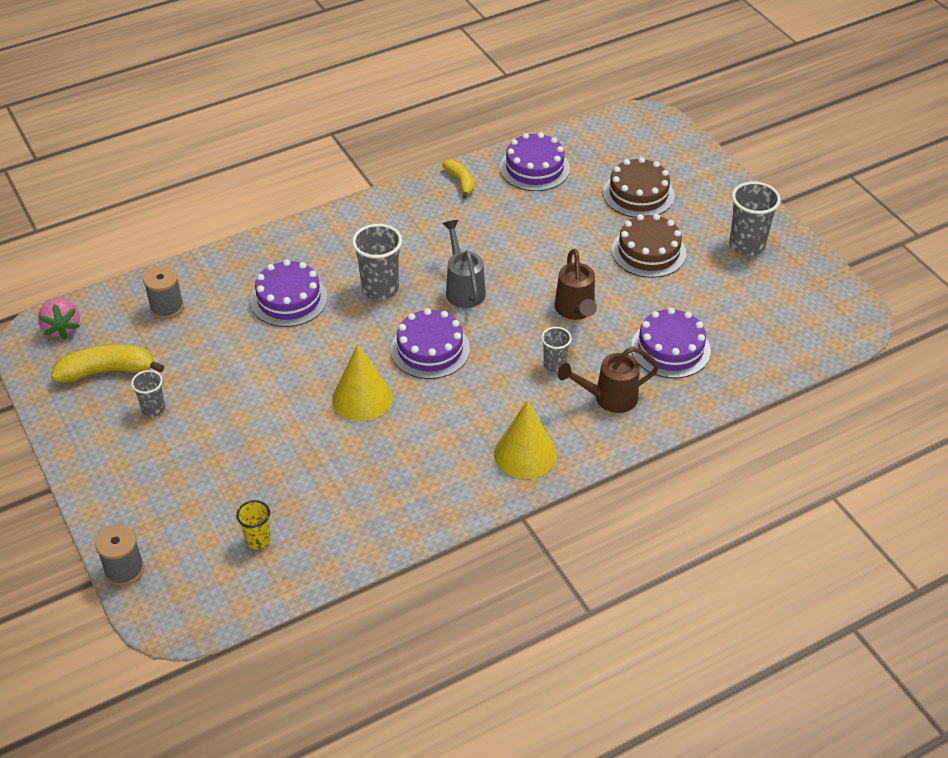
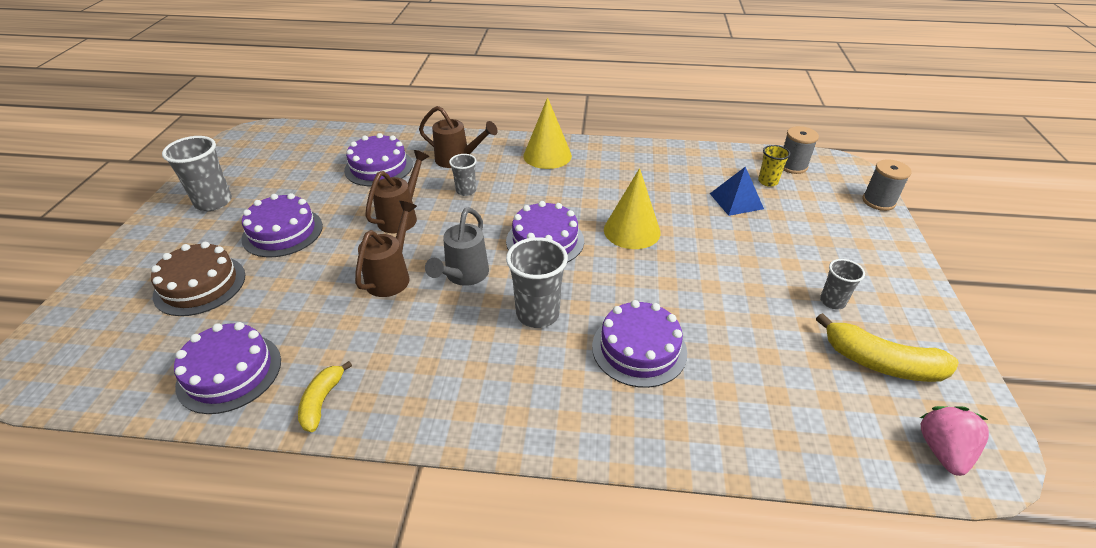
camera: 145 degrees left, 5 degrees down
(167, 307) = (790, 410): grey spool -> grey spool (792, 166)
(281, 489) = (736, 201): none -> blue pyramid
(516, 262) = (391, 276): none -> brown watering can
(648, 252) = (282, 232): brown cake -> purple cake

